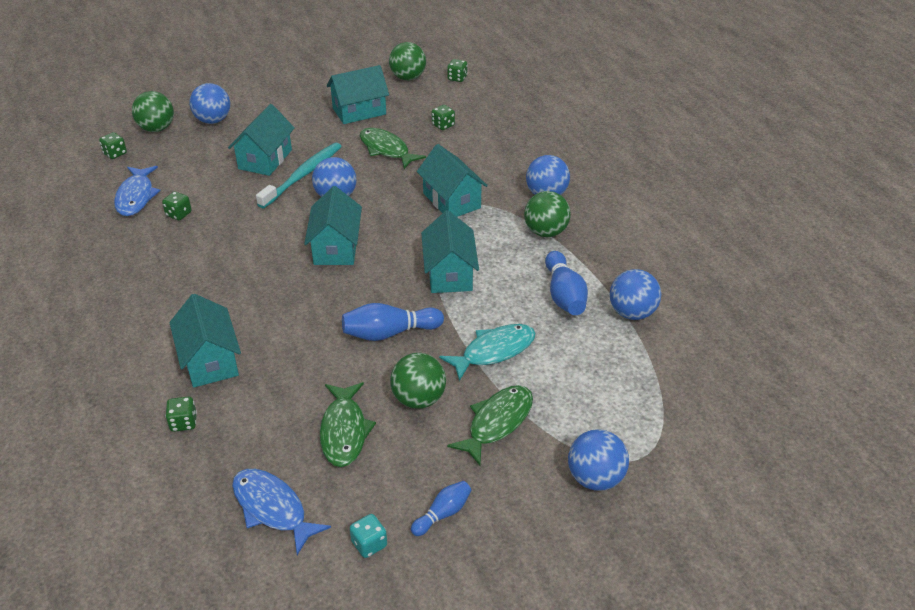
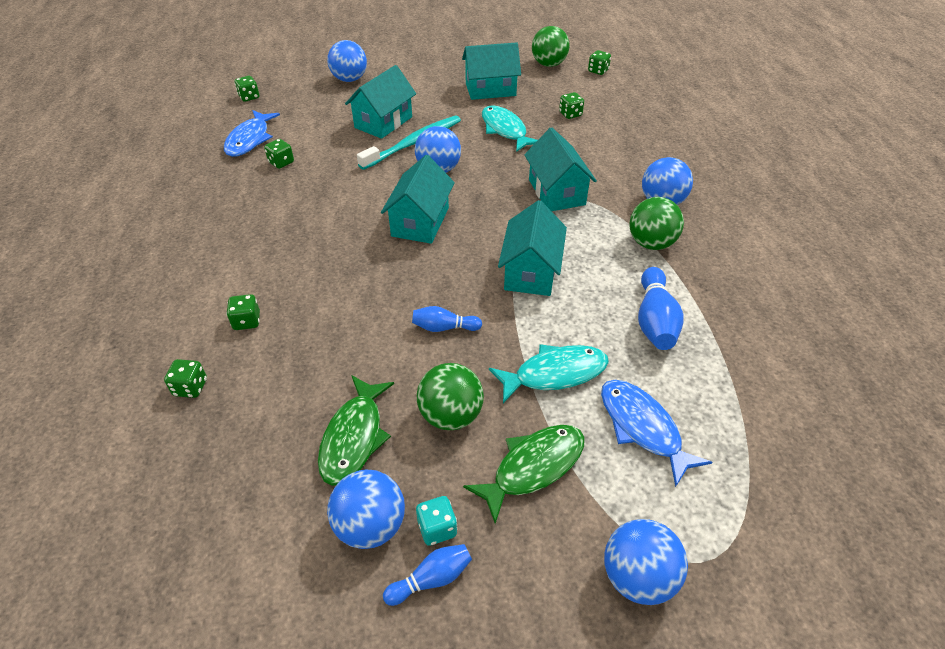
camera: 15 degrees right, 5 degrees up
(157, 129) = (296, 80): green ball -> none
(210, 360) = (247, 321): turquoise house -> green dice
(272, 508) = (239, 519): blue fish -> blue fish (642, 428)
(369, 544) = (329, 599): turquoise dice -> turquoise dice (437, 528)
(386, 149) = (505, 130): green fish -> turquoise fish
(389, 333) = (444, 327): blue bowling pin -> blue bowling pin, size x0.60
(632, 313) = (732, 358): blue ball -> blue ball (370, 525)

